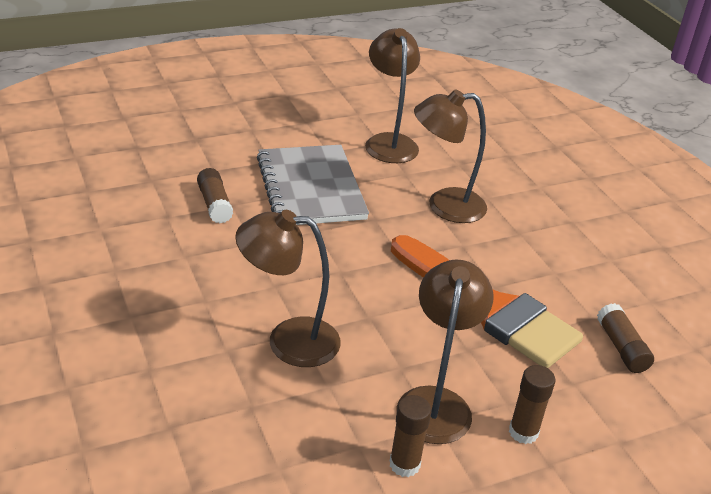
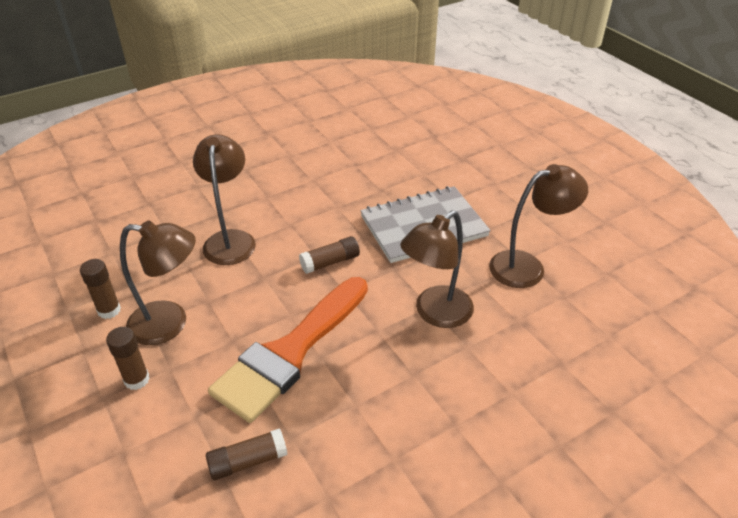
camera: 85 degrees right, 5 degrees up
(214, 204) = (378, 182): brown glue stick -> brown glue stick (330, 262)
(444, 206) = (435, 313): brown lamp -> brown lamp turned 120 degrees counterclockwise

